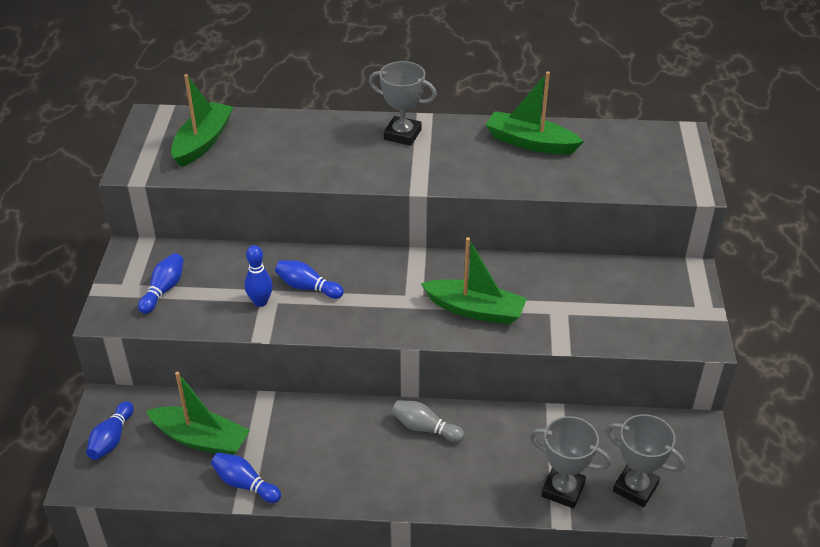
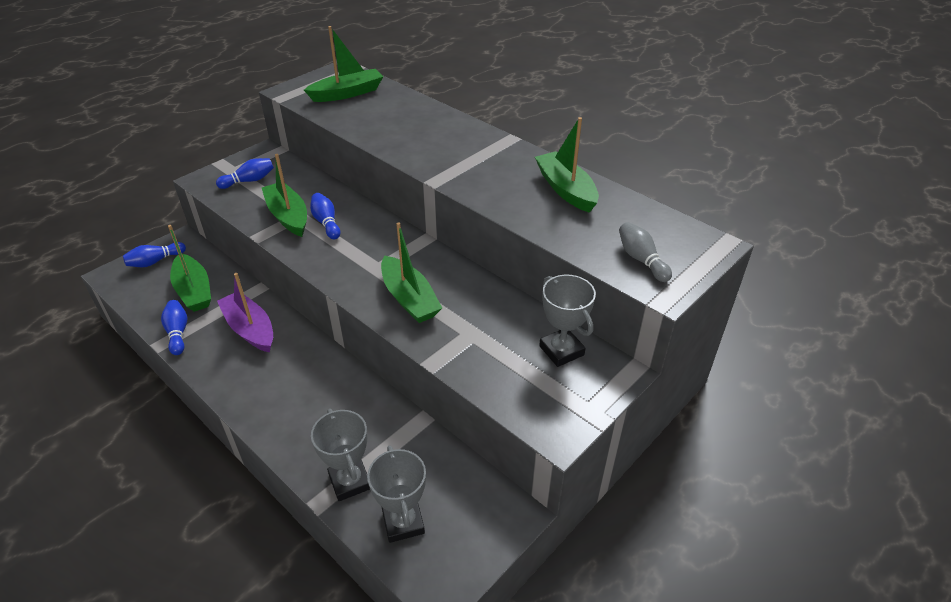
camera: 40 degrees right, 0 degrees up
(260, 302) = (288, 216): blue bowling pin -> green boat
(311, 436) = (250, 329): none -> purple boat
(402, 134) = (477, 142): grey trophy -> grey trophy (561, 350)
(425, 428) = (320, 371): grey bowling pin -> grey bowling pin (641, 260)

